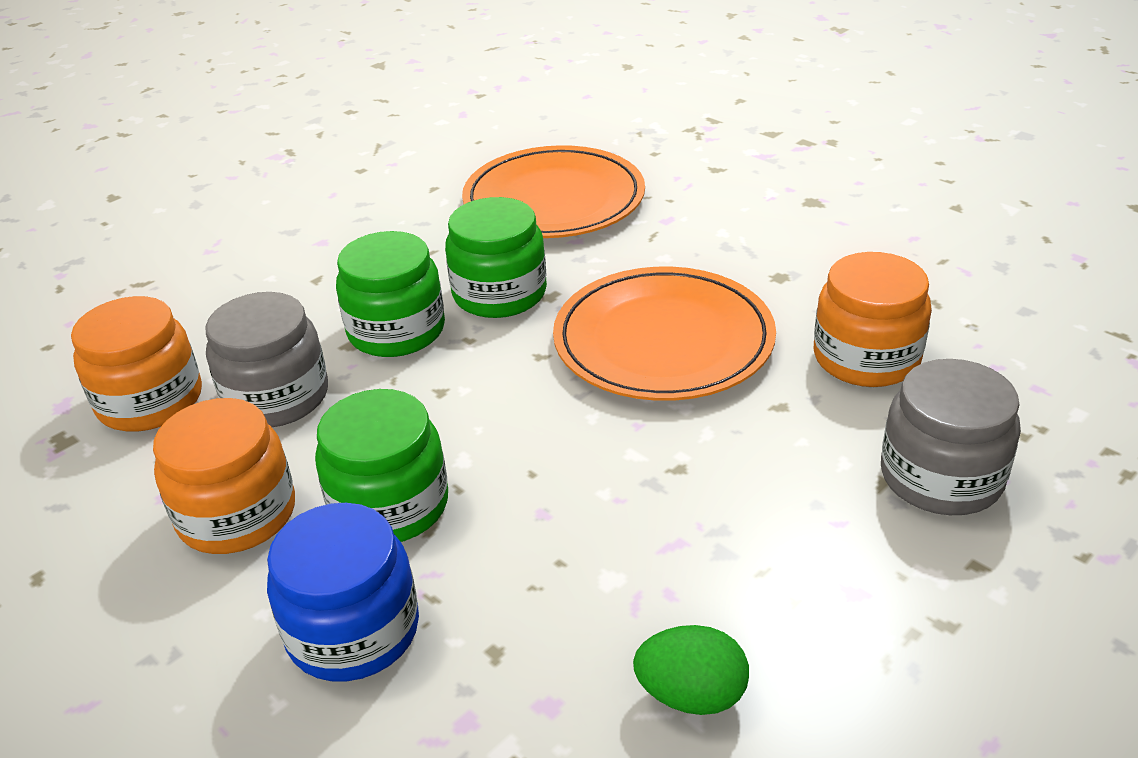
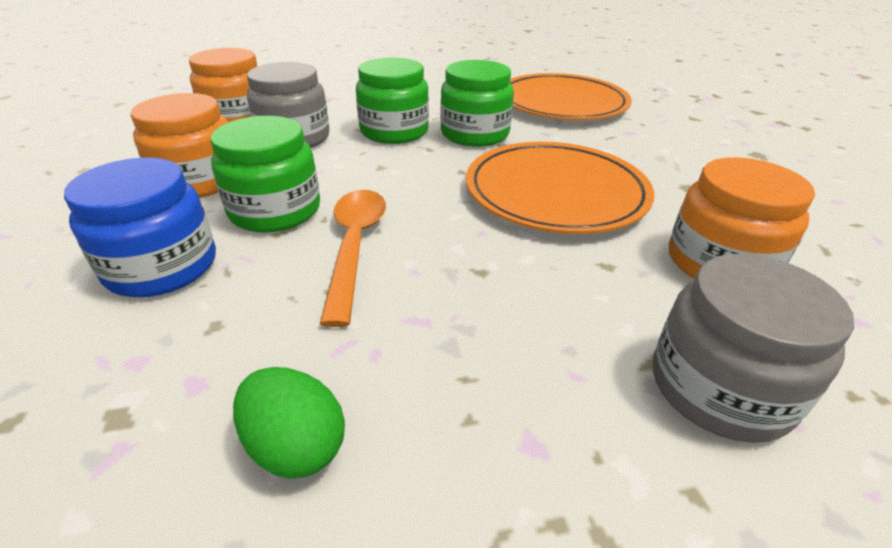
camera: 30 degrees right, 0 degrees up
(531, 503) = (355, 246): none -> orange spoon

